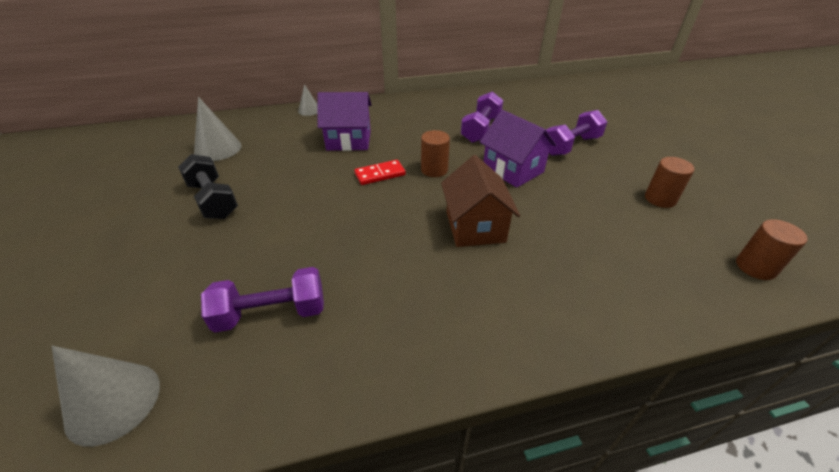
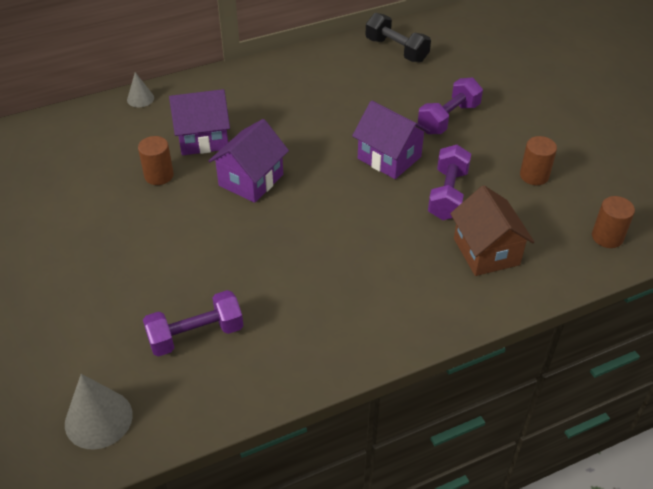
camera: 10 degrees left, 5 degrees up
(213, 200) = (85, 233): black dumbbell -> black dumbbell (396, 50)
(218, 149) = (56, 167): grey cone -> none
(380, 174) = (251, 180): red domino -> purple house
(434, 170) = (307, 167): brown cylinder -> brown cylinder (159, 175)
(475, 226) = (359, 229): brown house -> brown house (486, 251)
(481, 129) = (349, 106): purple dumbbell -> purple dumbbell (447, 194)

